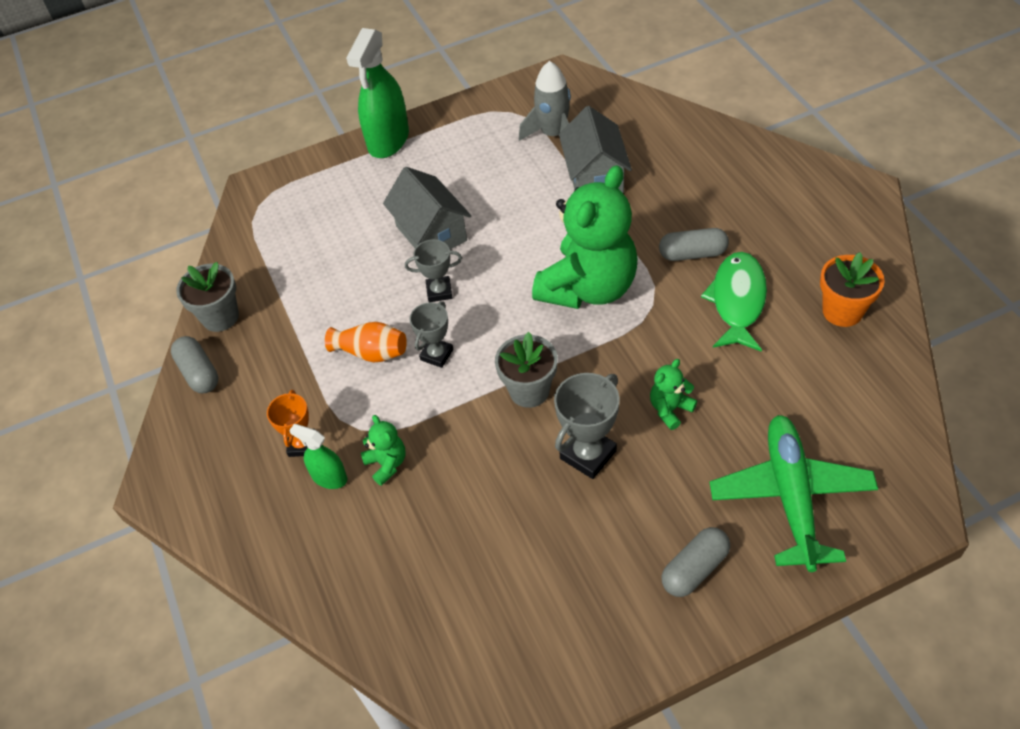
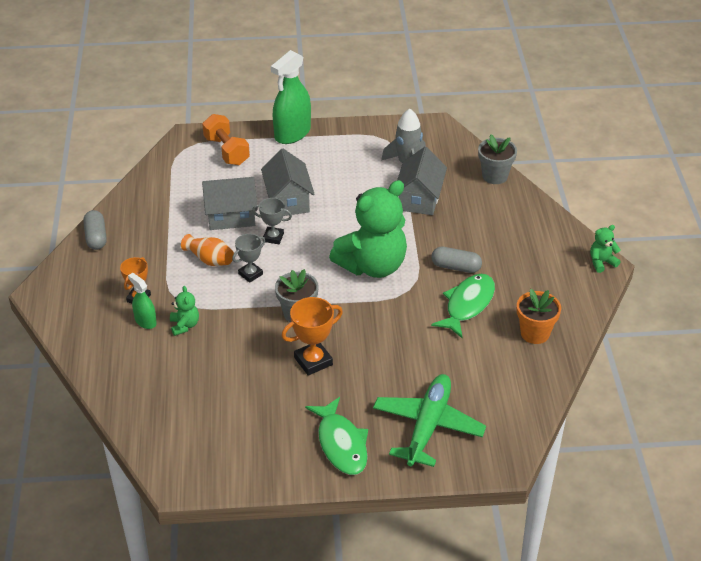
camera: 15 degrees right, 10 degrees down
(220, 317) = (125, 209): grey flower pot -> grey flower pot (495, 176)
(315, 191) = (226, 151): none -> orange dumbbell
(368, 280) = (231, 216): none -> grey house
(588, 454) = (313, 361): grey trophy -> orange trophy
(670, 409) = (382, 353): green teddy bear -> green teddy bear (601, 262)
(694, 569) = (341, 444): grey capsule -> green fish

